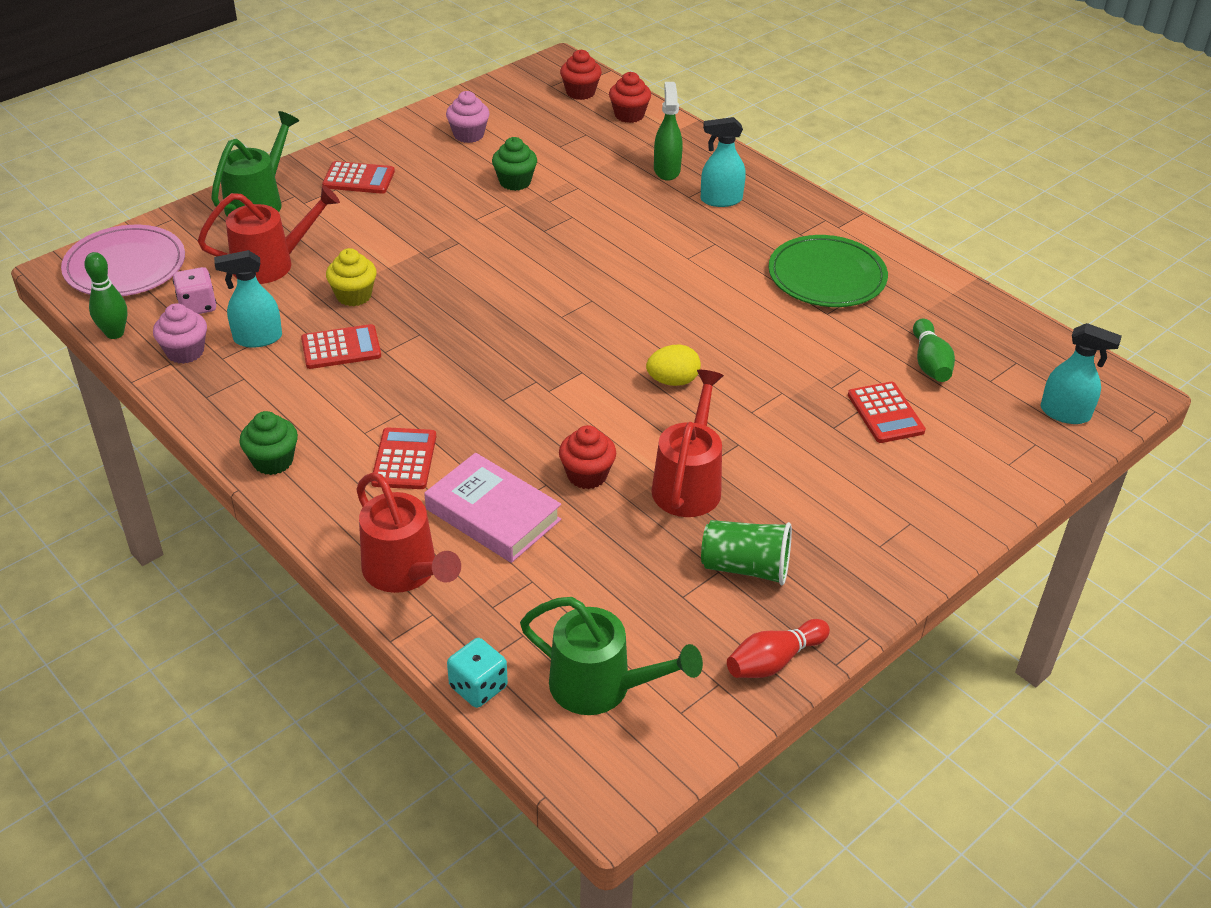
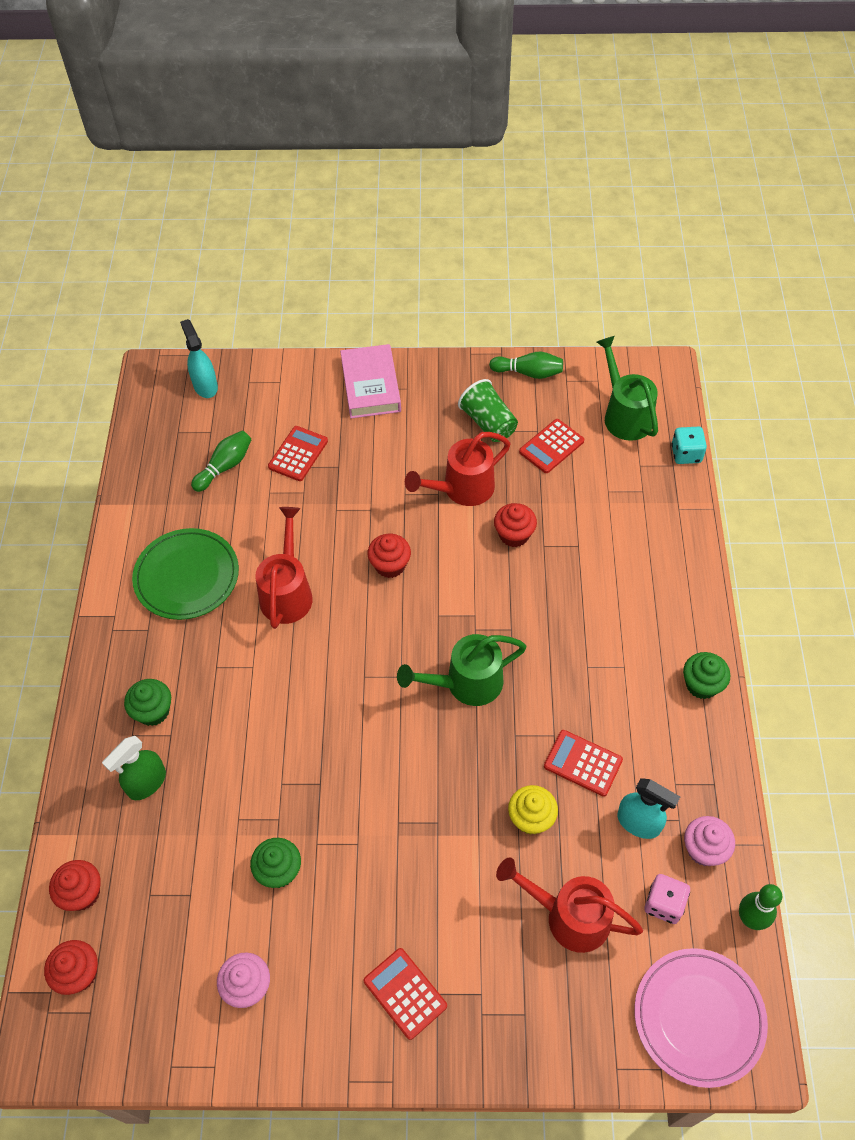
camera: 135 degrees left, 15 degrees up
(259, 202) = (520, 1030): green watering can -> green watering can (465, 683)
(404, 459) = (614, 625): red calculator -> red calculator (551, 446)
(406, 573) = (675, 543): red watering can -> red watering can (287, 591)
(493, 514) = (593, 546): pink book -> pink book (371, 386)
(672, 381) = (390, 565): yellow egg -> red cupcake
(720, 200) = (153, 711): turquoise spray bottle -> green cupcake
(774, 661) = (528, 373): red bowling pin -> green bowling pin

